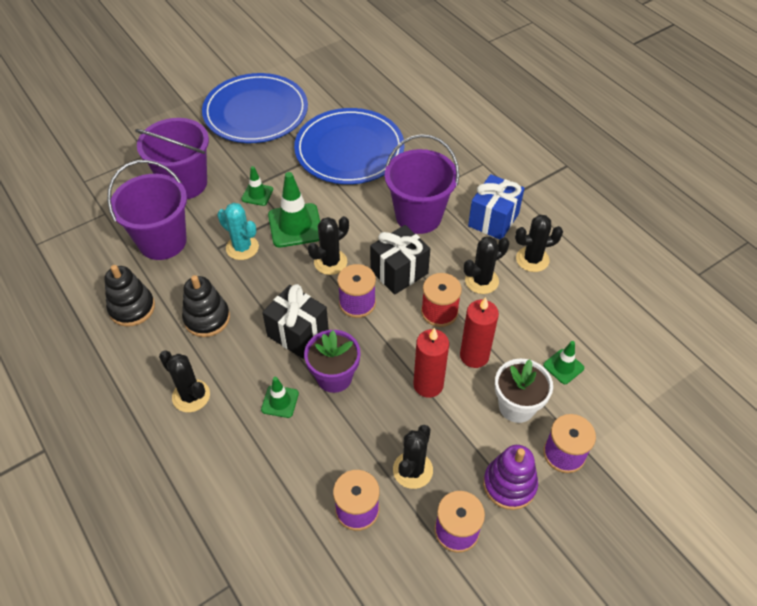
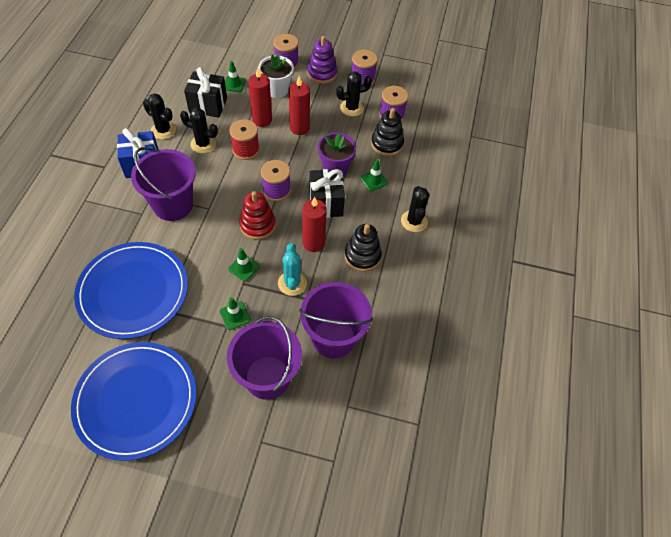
camera: 135 degrees left, 5 degrees up
(132, 308) = (398, 304): black stacking toy -> black stacking toy (387, 144)
(264, 290) = (313, 243): none -> red candle
(295, 225) = (244, 268): green traffic cone -> green traffic cone, size x0.54
(330, 262) = (257, 225): black cactus -> red stacking toy
(399, 272) = (232, 185): black gift -> black gift (208, 105)

